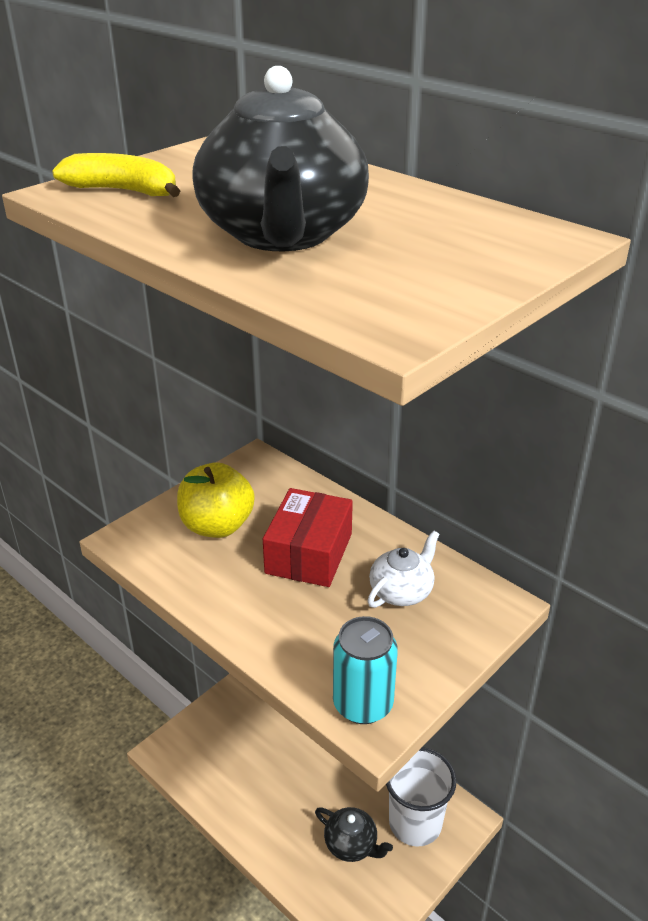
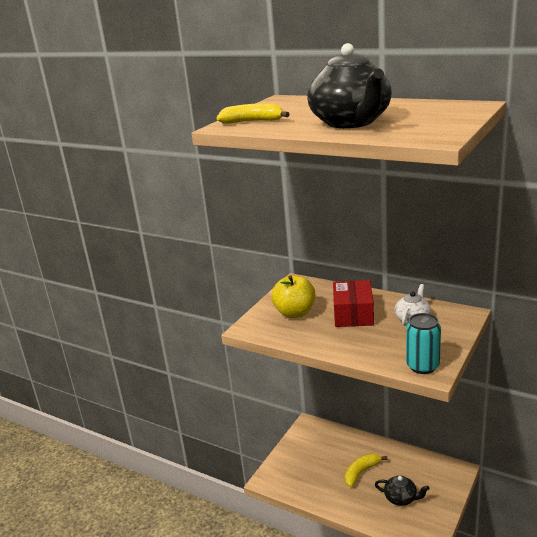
camera: 10 degrees left, 10 degrees down
(311, 778) = (361, 472): none -> yellow banana
(415, 823) = (432, 479): white cup -> none

